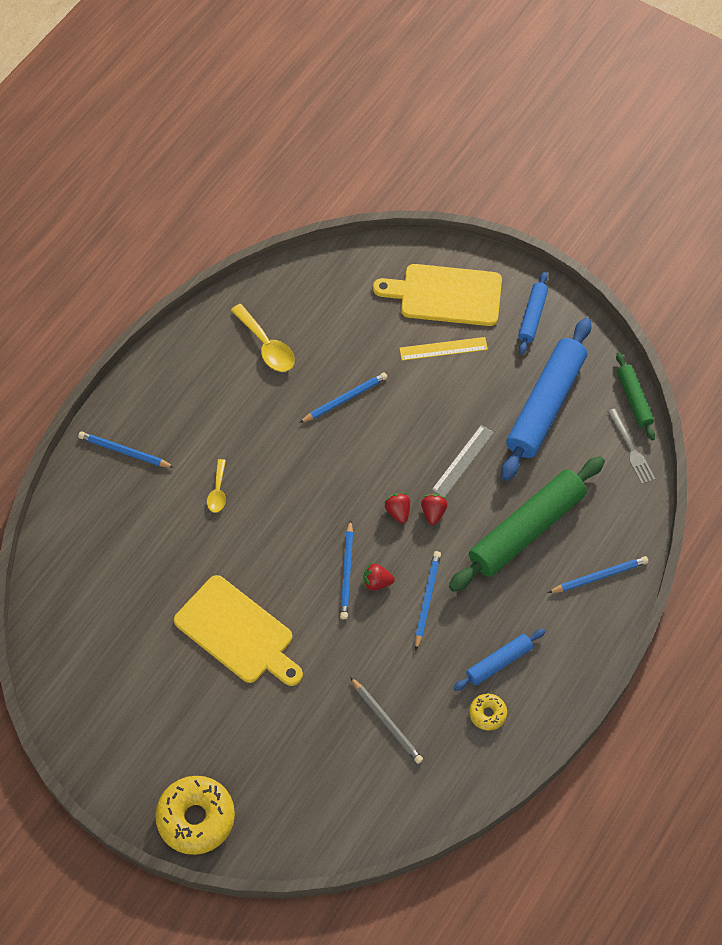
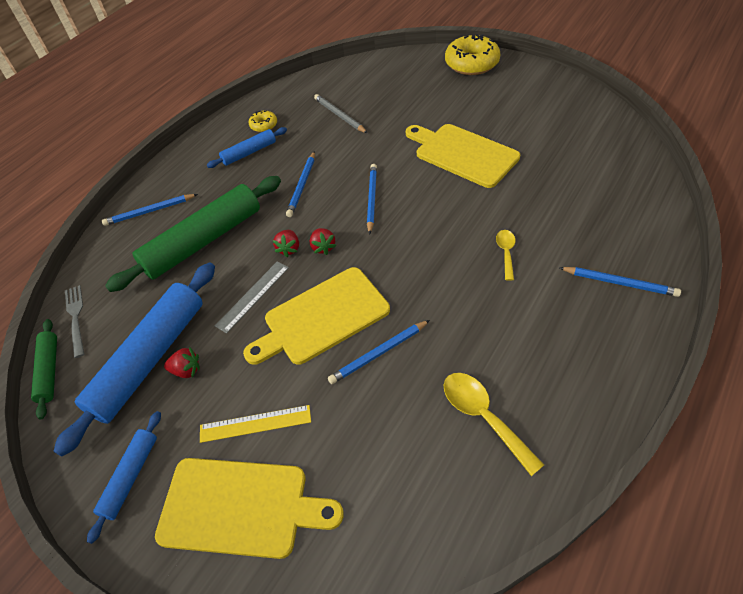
camera: 175 degrees left, 10 degrees down
(377, 582) = (345, 194): red strawberry -> red strawberry (186, 370)
(395, 435) = (322, 317): none -> yellow cutting board

